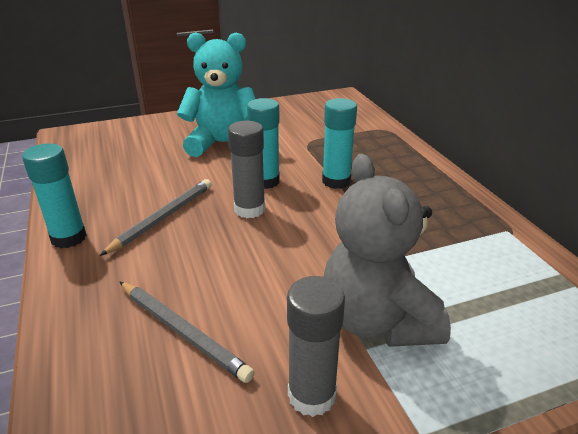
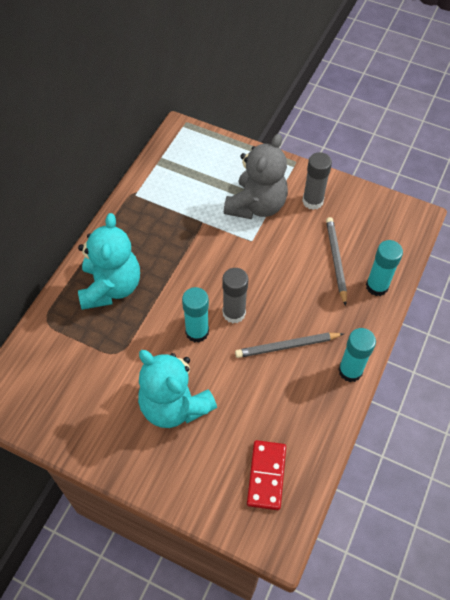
camera: 135 degrees left, 25 degrees up
(104, 151) = (266, 475): none -> red domino
(336, 181) = (158, 296): turquoise glue stick -> turquoise glue stick (377, 286)
(381, 165) = (111, 287): none -> turquoise teddy bear

